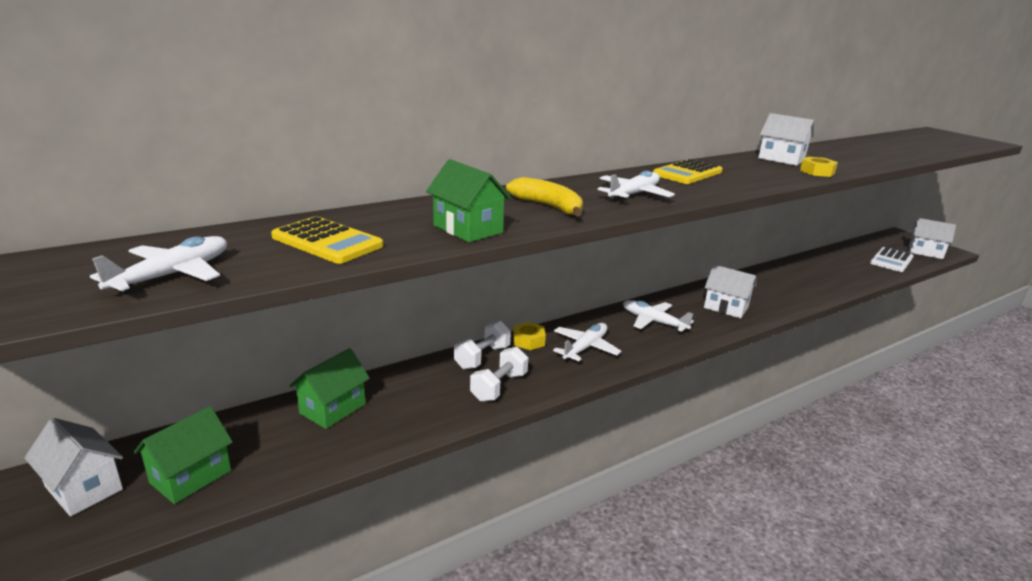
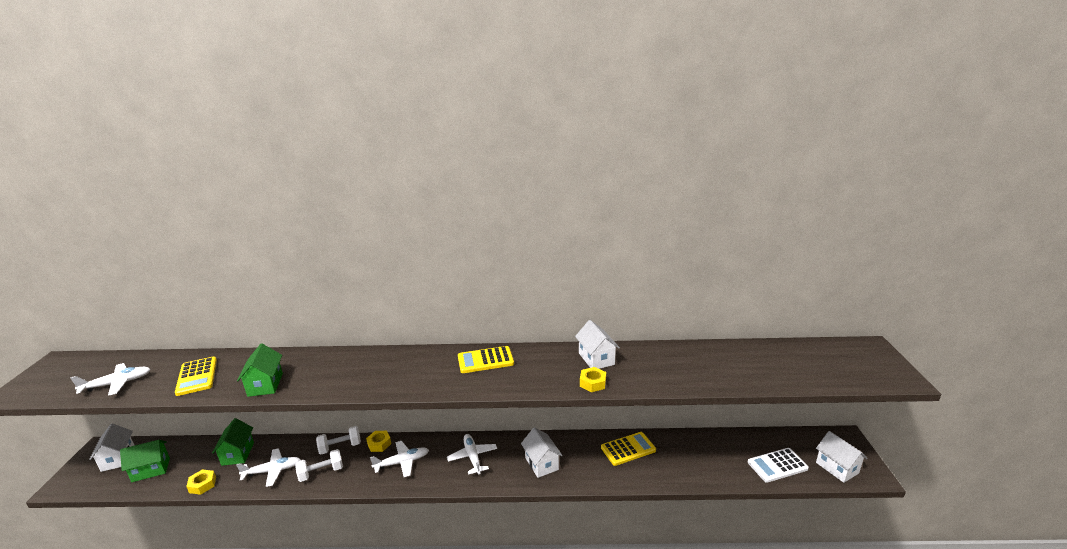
camera: 35 degrees right, 0 degrees up
(330, 458) = (202, 485): none -> yellow nut
(332, 409) = (238, 454): green house -> green house turned 75 degrees counterclockwise
(548, 206) = (337, 375): yellow banana -> none
(633, 194) = (405, 376): white plane -> white plane (272, 471)
(777, 278) = (628, 449): none -> yellow calculator

